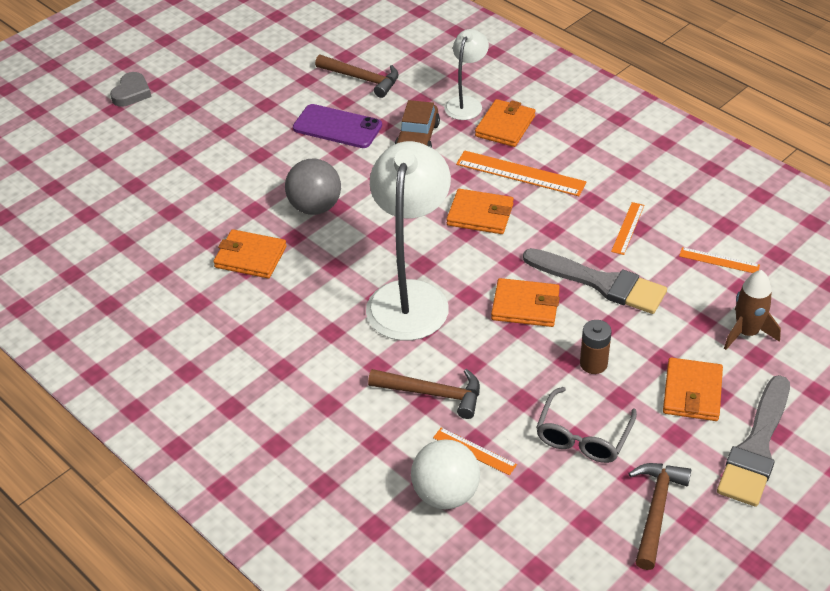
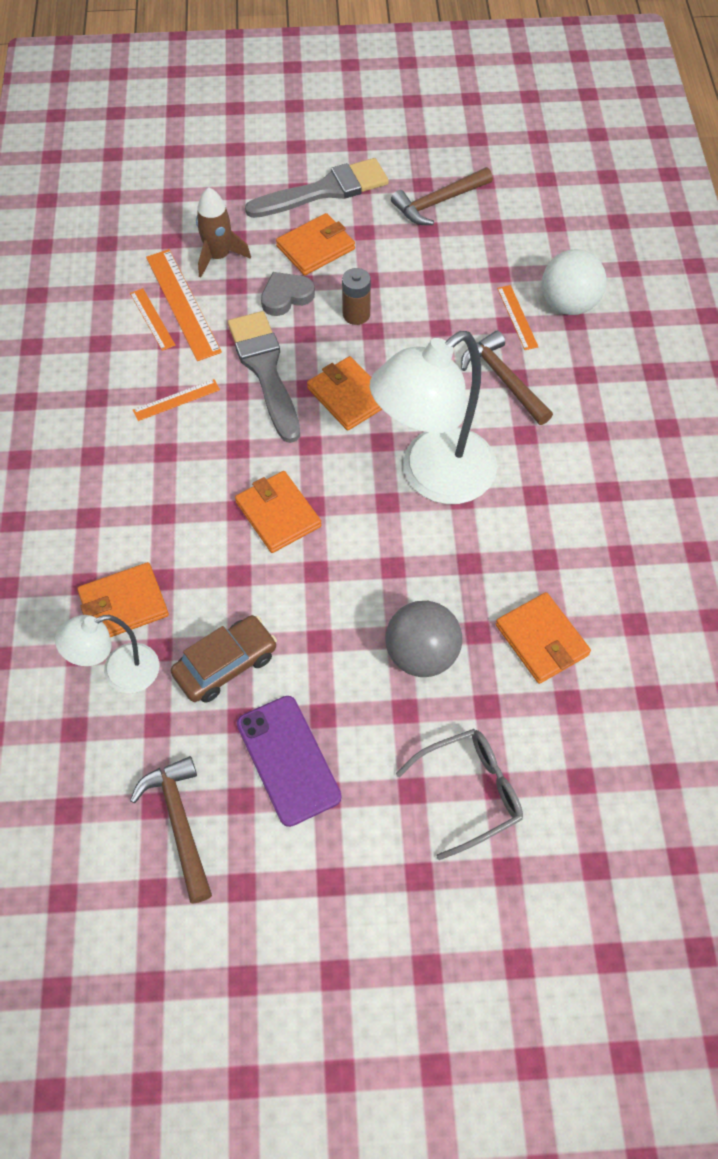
camera: 140 degrees left, 15 degrees up
(131, 93) = (482, 1078): grey heart -> grey heart (286, 296)
(520, 173) = (185, 531): orange ruler -> orange ruler (182, 304)
(583, 436) = (428, 274): grey glasses -> grey glasses (470, 792)

